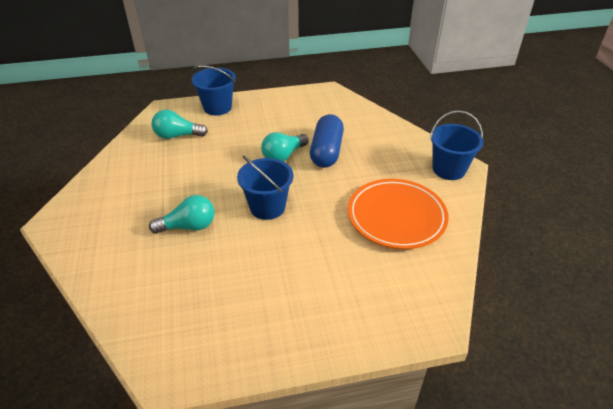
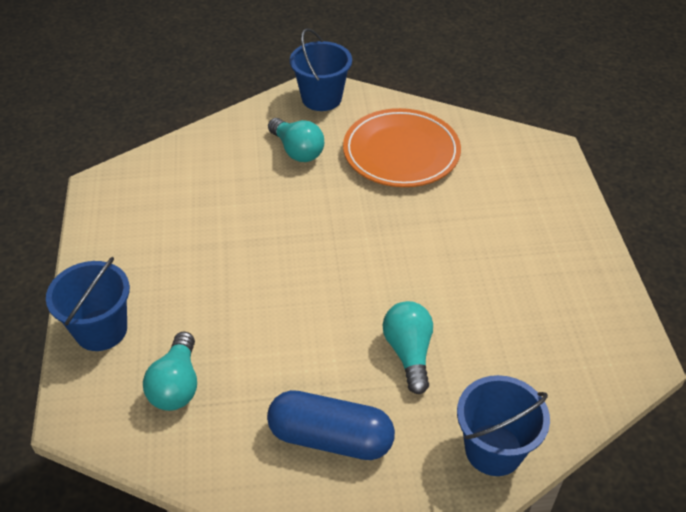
camera: 85 degrees left, 5 degrees up
(267, 207) = (375, 267): blue bucket -> blue bucket (493, 449)
(283, 156) = (264, 246): turquoise light bulb -> turquoise light bulb (297, 151)
(326, 151) = (263, 200): blue capsule -> blue capsule (330, 438)

